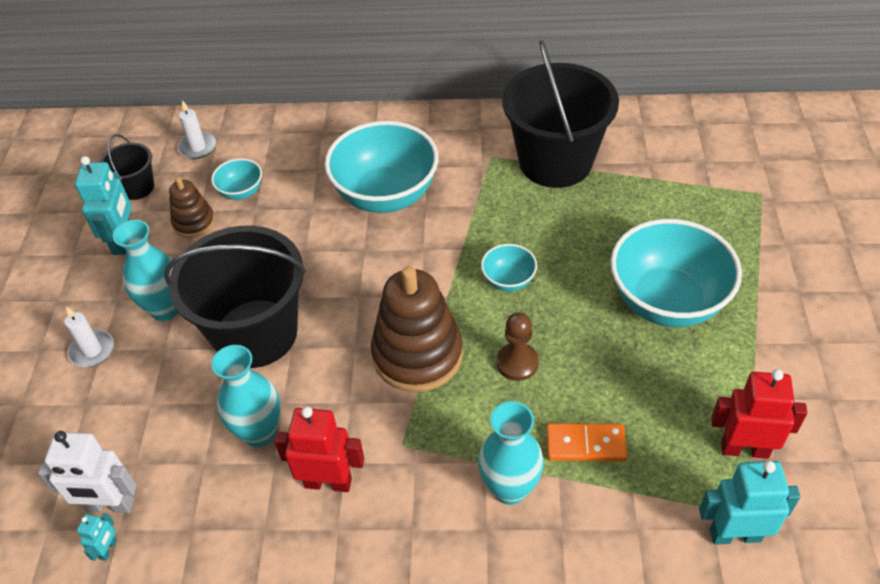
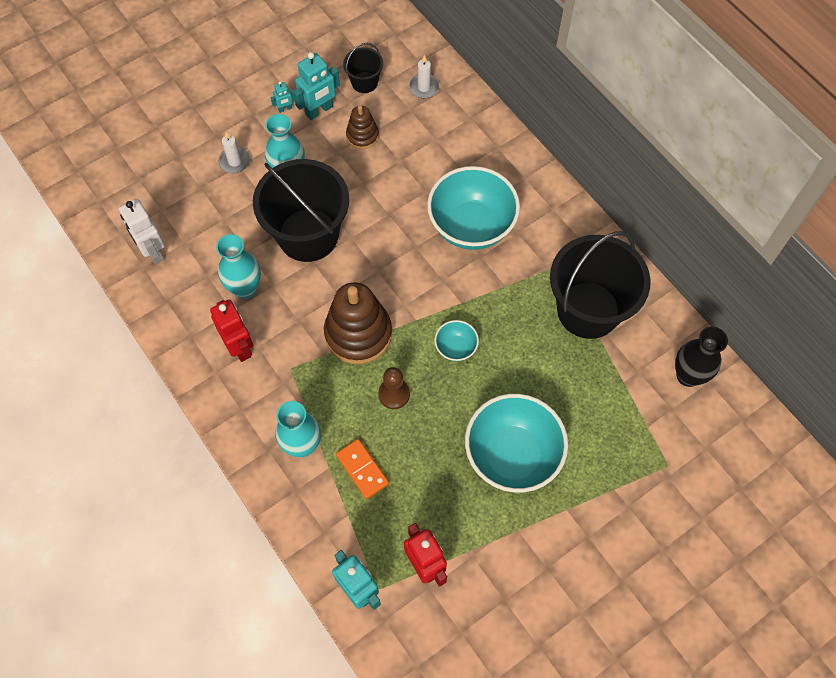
camera: 50 degrees right, 15 degrees up
(108, 549) = (130, 271): turquoise robot -> turquoise robot (285, 109)
(241, 192) = (407, 142): turquoise bowl -> none
(679, 133) = (688, 375): none -> black vase

